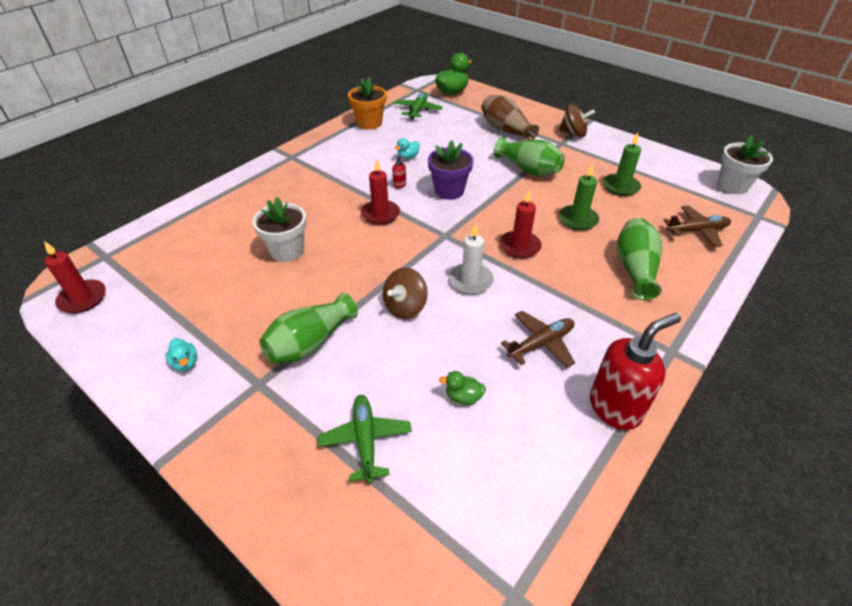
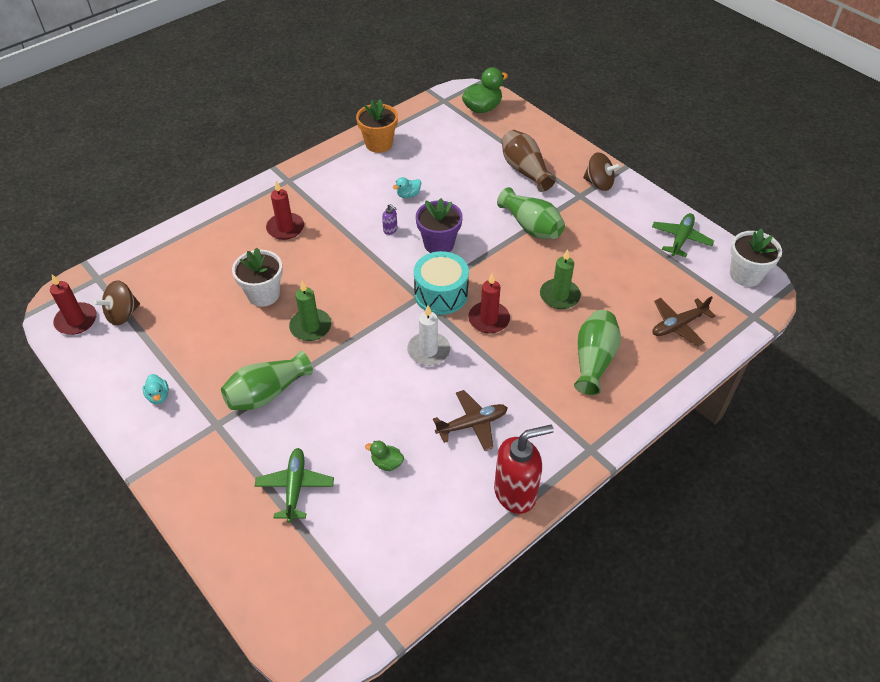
camera: 10 degrees right, 5 degrees up
(380, 214) = (362, 264): red candle -> red candle (285, 228)
(400, 185) = (390, 230): red soap dispenser -> purple soap dispenser
(405, 307) = (359, 369): brown spinning top -> brown spinning top (122, 314)
(418, 110) = (436, 131): green plane -> green plane (680, 239)
(465, 230) = (441, 294): none -> turquoise drum
(620, 187) = (621, 261): green candle -> green candle (310, 327)
(697, 231) = (678, 325): brown plane -> brown plane turned 150 degrees clockwise

